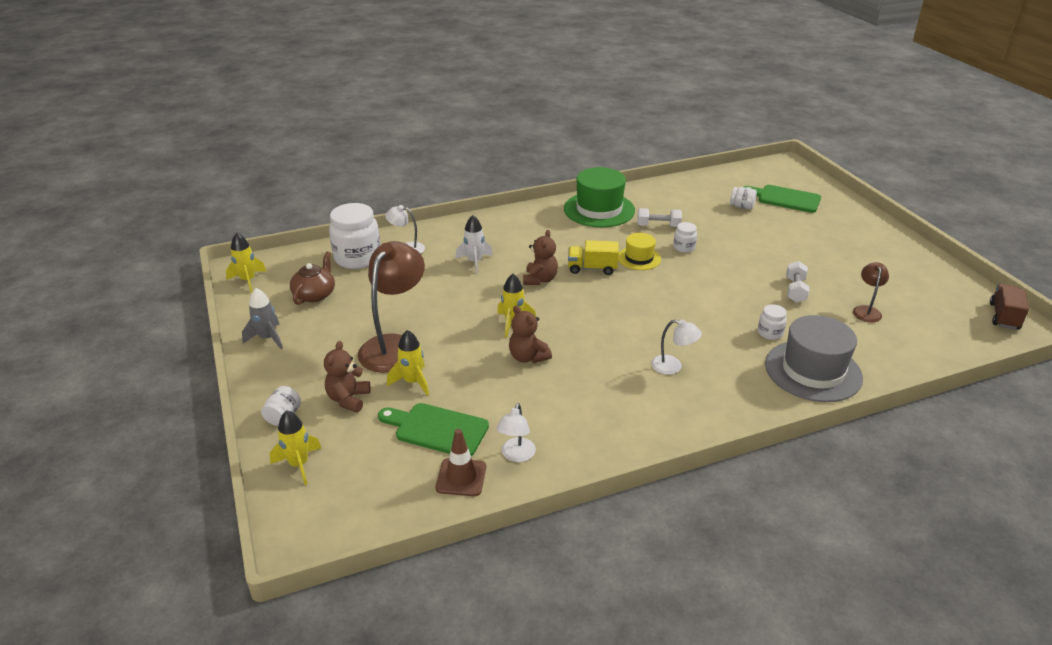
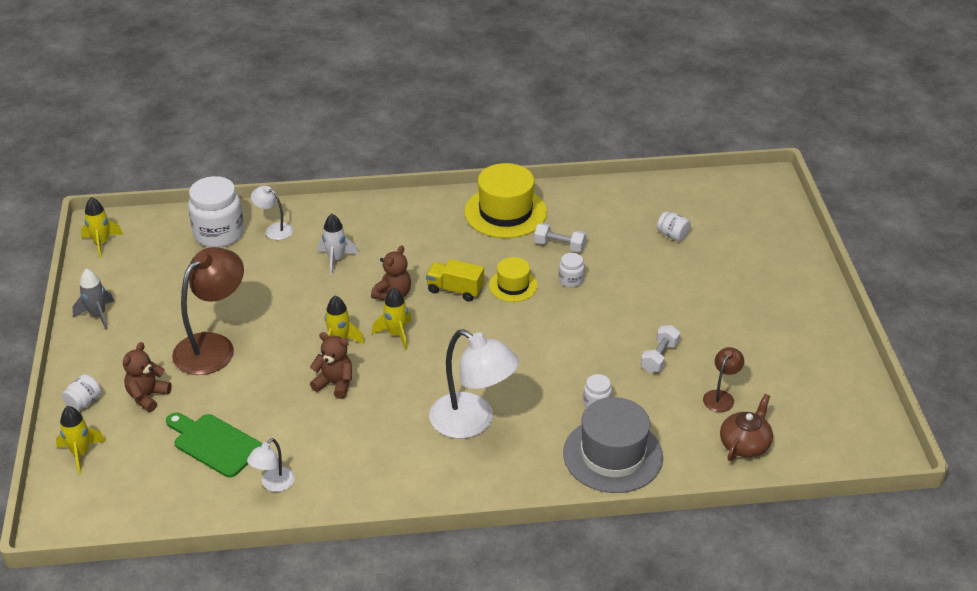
camera: 15 degrees right, 5 degrees up
(315, 294) = (160, 272): brown teapot -> brown teapot (745, 444)
(412, 382) = (213, 390): yellow rocket -> yellow rocket (396, 334)
(461, 477) = (215, 495): brown traffic cone -> none
(528, 357) = (335, 384): brown teddy bear -> brown teddy bear turned 135 degrees clockwise
(599, 209) = (505, 212): green hat -> yellow hat
(673, 366) = (472, 422): white lamp -> white lamp, size x2.03
(785, 199) = (732, 232): green cutting board -> none
(1004, 316) = (871, 433): brown truck -> none

